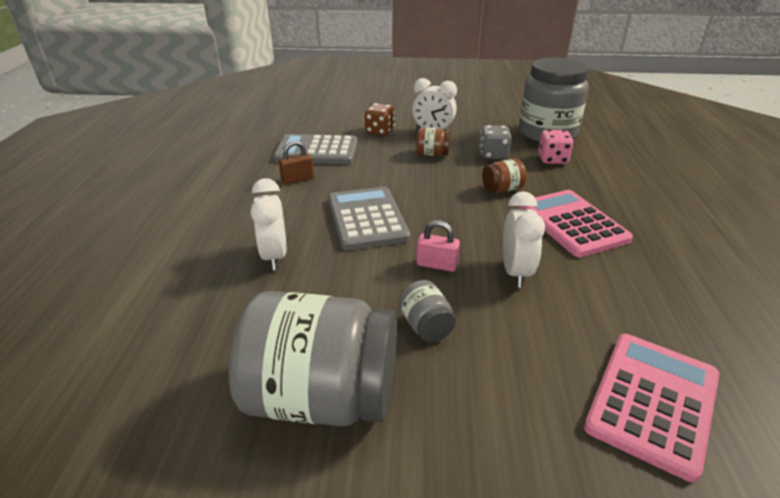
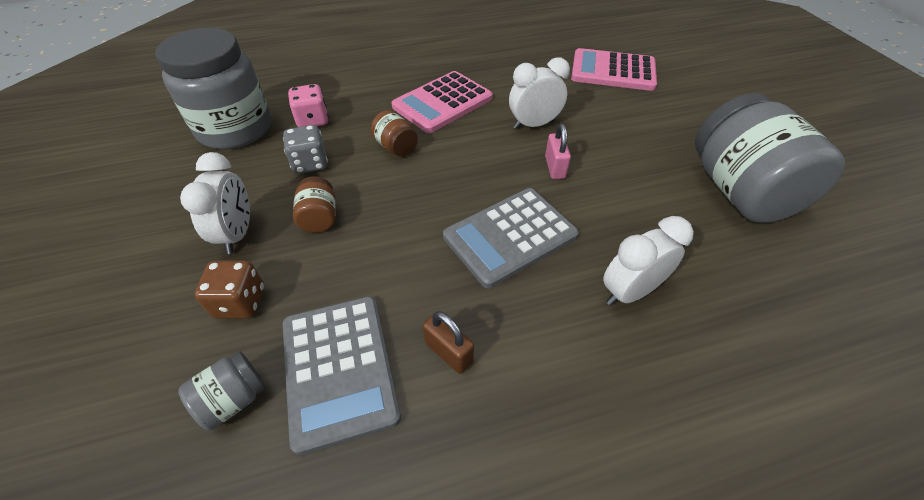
camera: 110 degrees left, 15 degrees up
(426, 326) = (631, 158): grey jar -> grey jar (234, 399)

